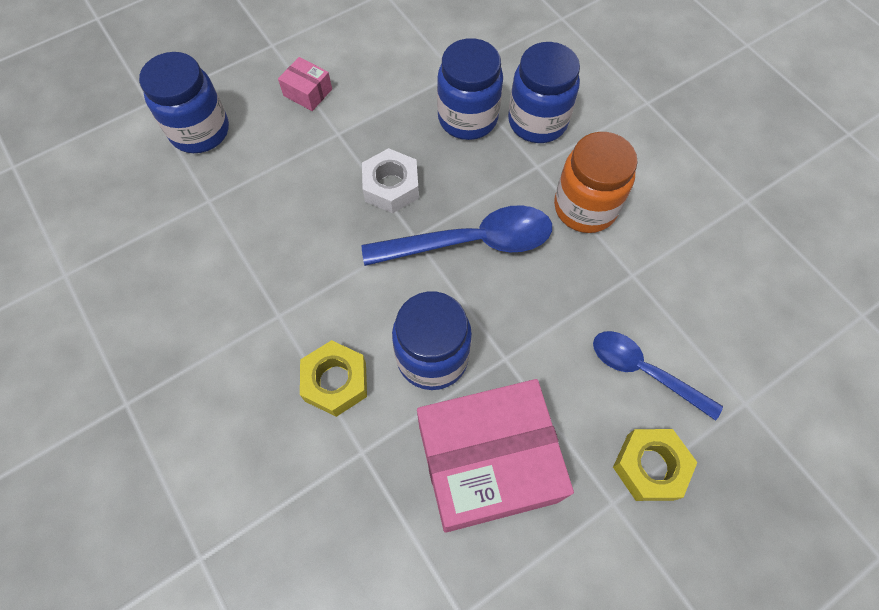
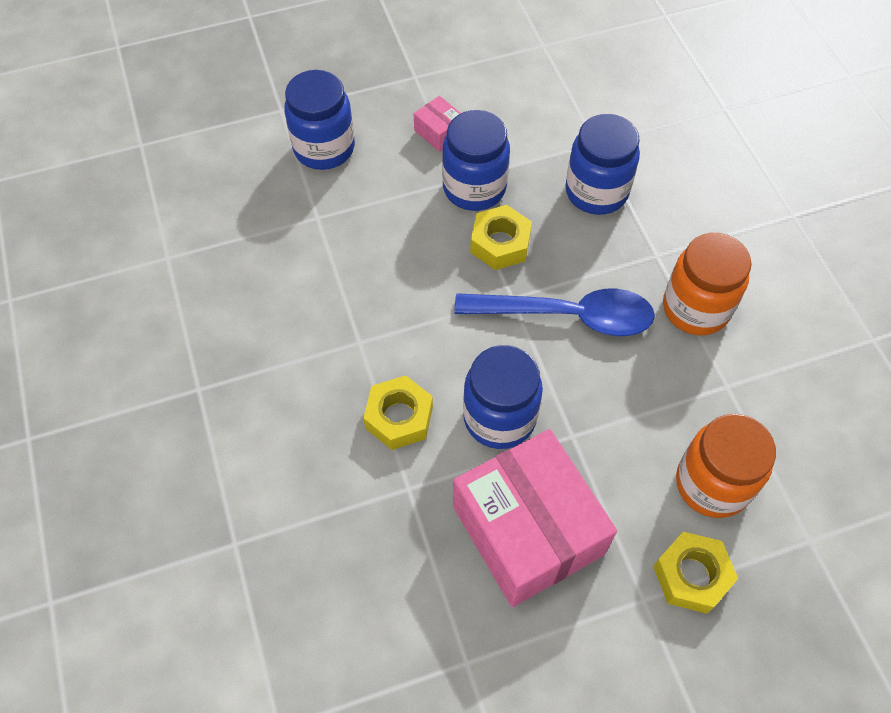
camera: 15 degrees right, 5 degrees down
(391, 187) = (500, 243): white nut -> yellow nut
(487, 463) = (528, 530): pink box -> pink box turned 60 degrees clockwise
(537, 121) = (669, 210): blue jar -> blue jar (474, 188)
(644, 371) = (712, 484): blue spoon -> orange jar

